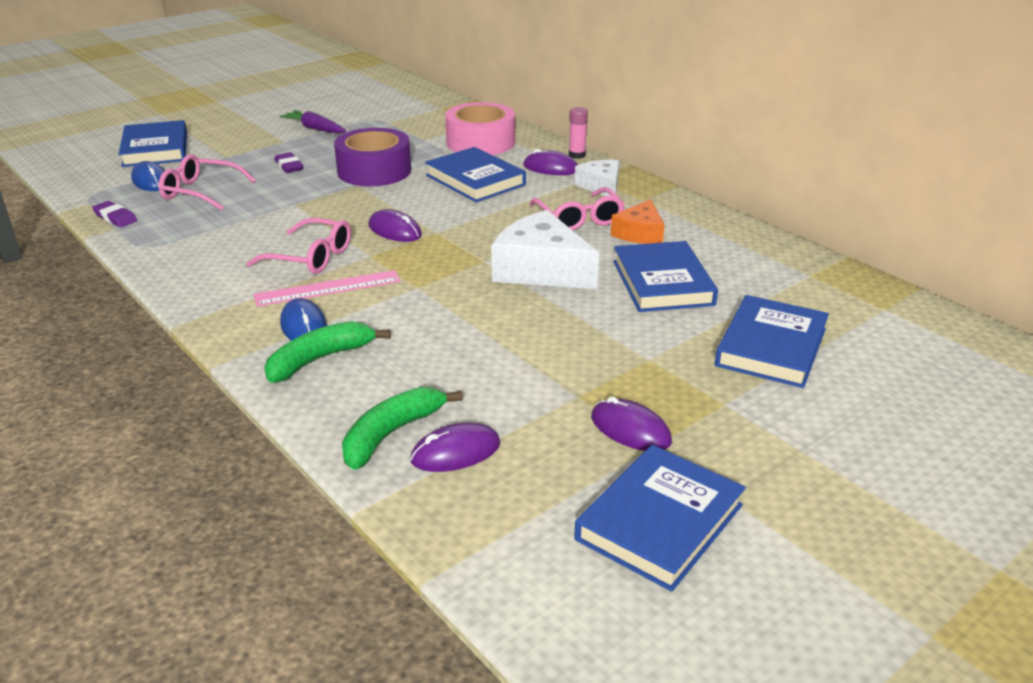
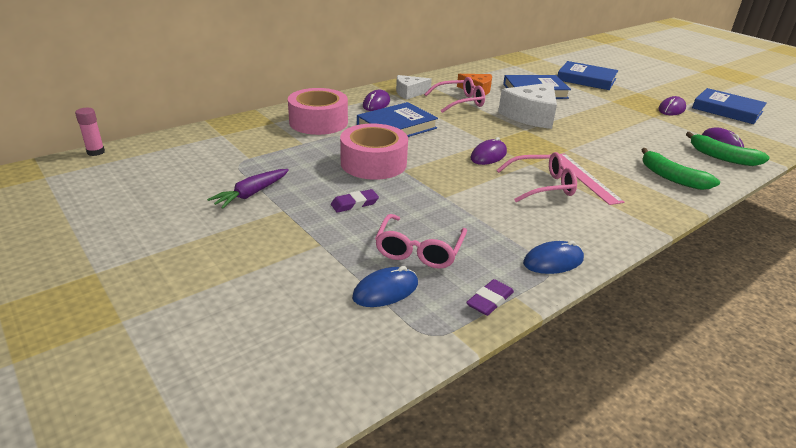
camera: 90 degrees left, 0 degrees up
(156, 149) = (278, 302): blue book -> none
(304, 326) = (638, 184): blue mouse -> blue mouse (553, 261)
(310, 257) = (542, 185): pink glasses -> pink glasses turned 60 degrees clockwise
(374, 171) = (373, 163): purple tape -> pink tape
(577, 155) = (354, 95): pink glue stick -> pink glue stick (96, 152)

